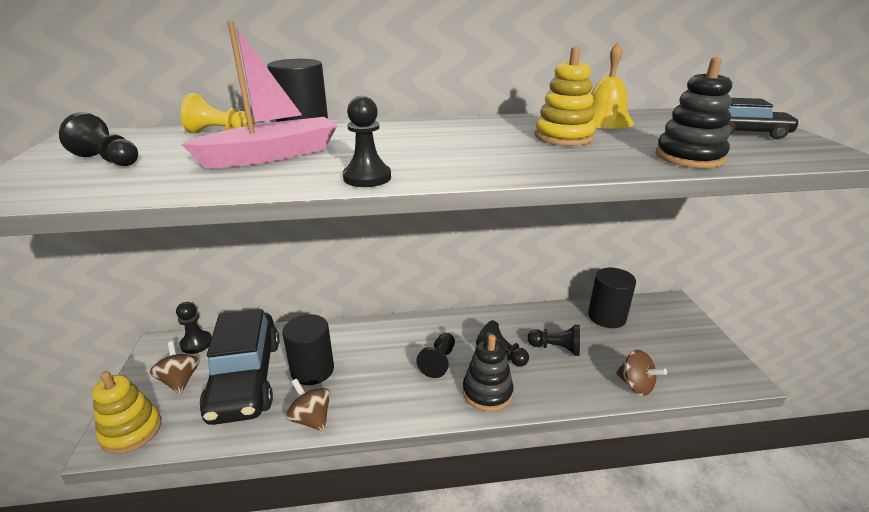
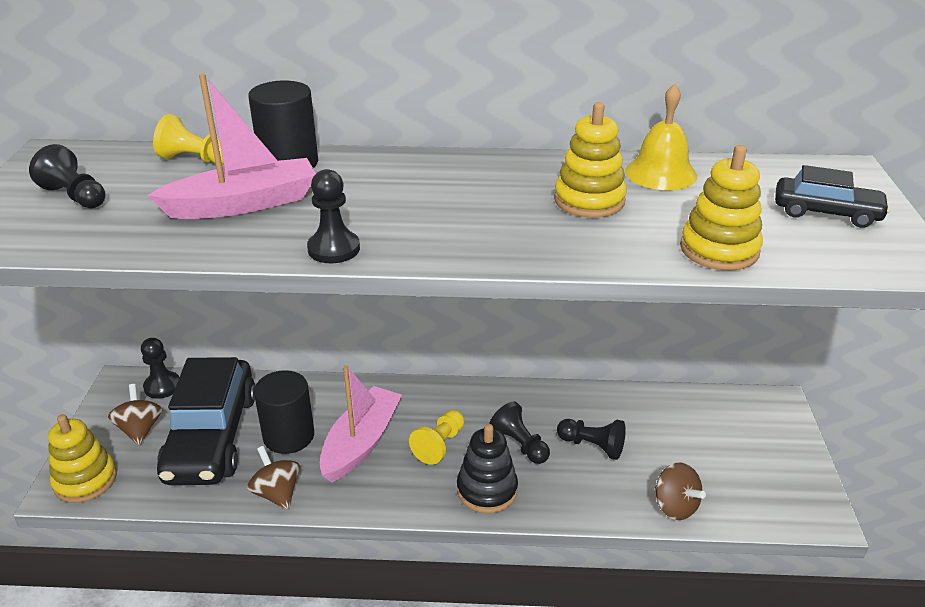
camera: 10 degrees right, 5 degrees up
(374, 368) = (361, 442): none -> pink boat
(438, 362) = (439, 445): black pawn -> yellow pawn
(607, 317) = (676, 412): black cylinder -> none
(689, 157) = (719, 250): black stacking toy -> yellow stacking toy

